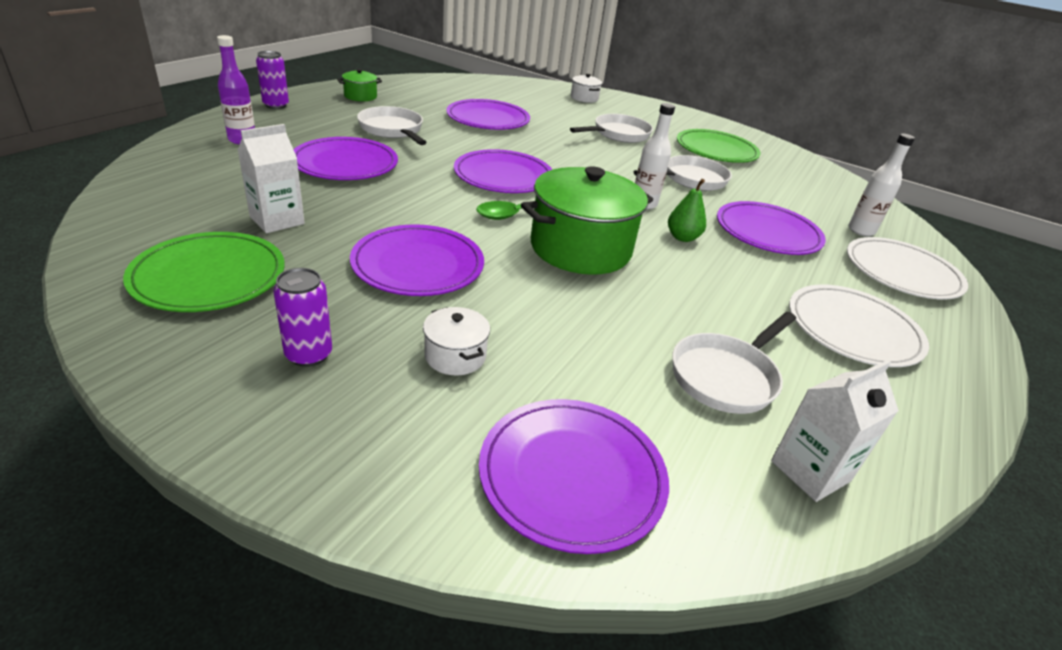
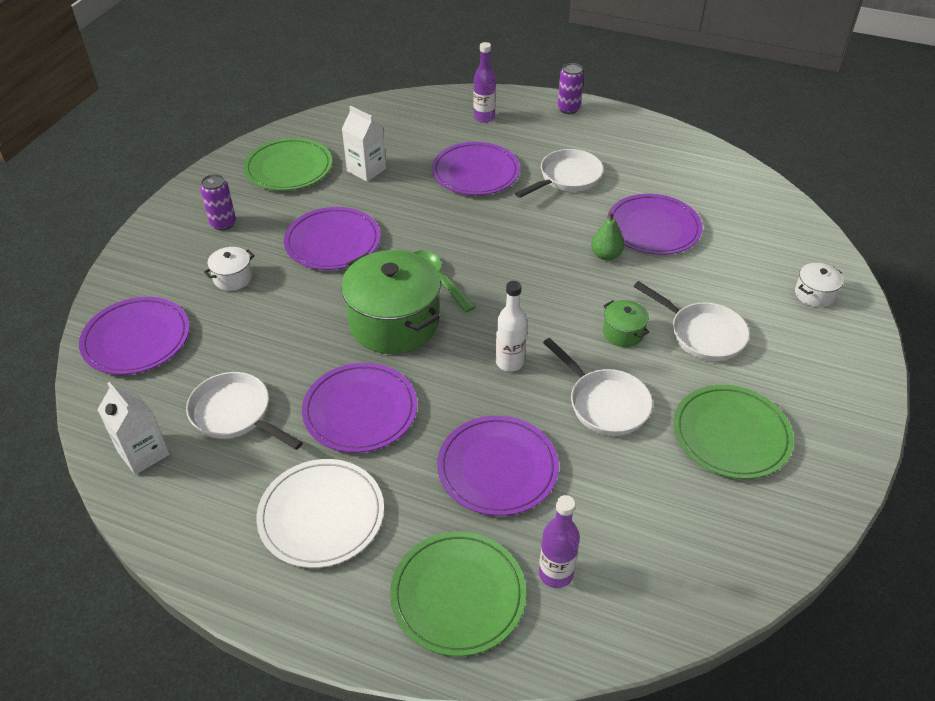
camera: 85 degrees right, 10 degrees up
(360, 96) = (636, 141): green pot -> green pot (623, 333)
(503, 176) = (511, 260): purple plate -> purple plate (360, 410)
(682, 237) = (448, 392): green pear -> green pear (606, 255)
(861, 231) = (555, 573): white bottle -> purple bottle
(902, 272) = (458, 595): white plate -> green plate

